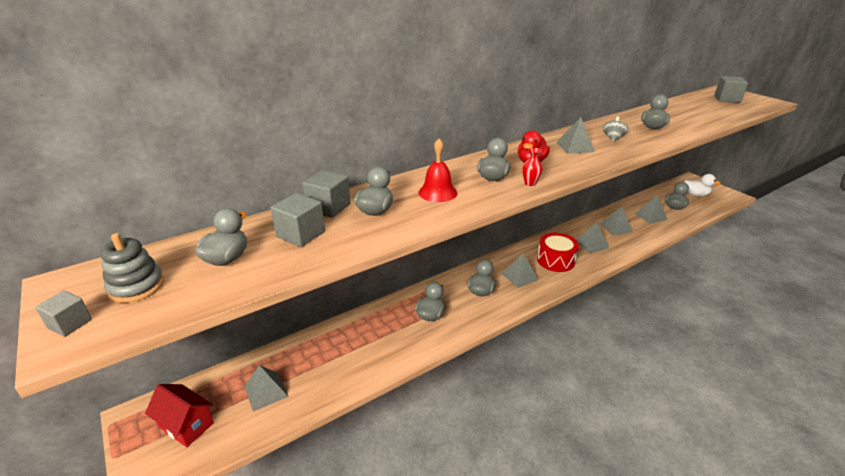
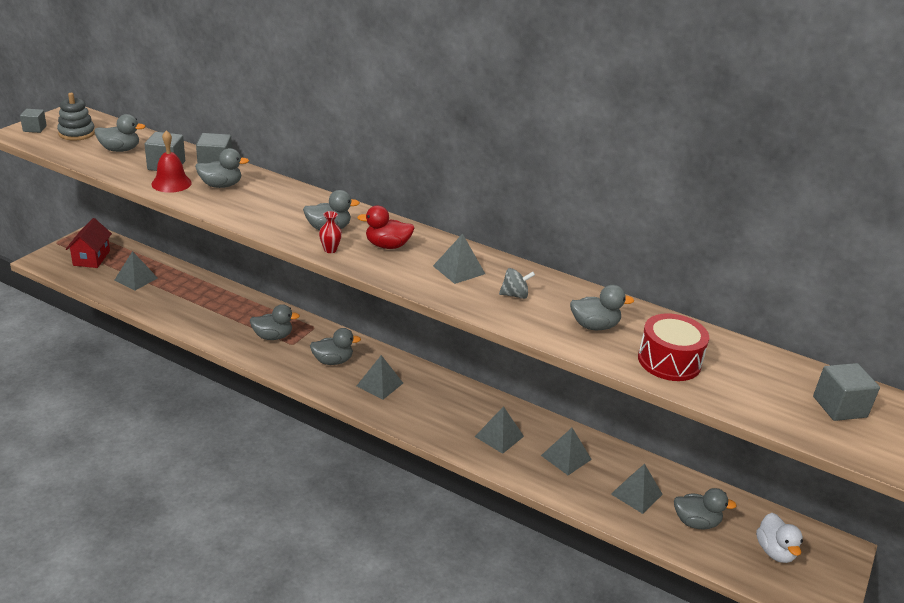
camera: 60 degrees right, 0 degrees up
(437, 192) = (275, 206): red bell -> red bell (171, 183)
(555, 260) = (434, 408): red drum -> red drum (669, 361)

